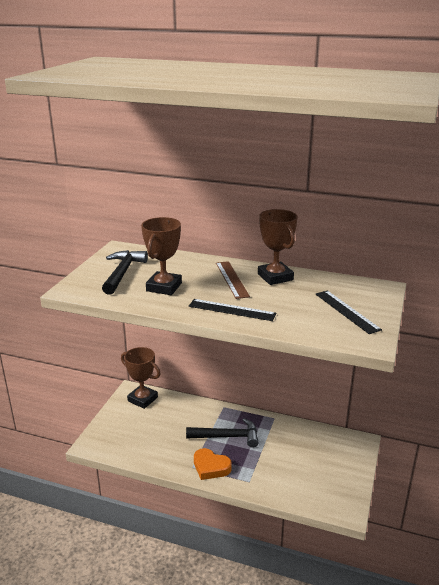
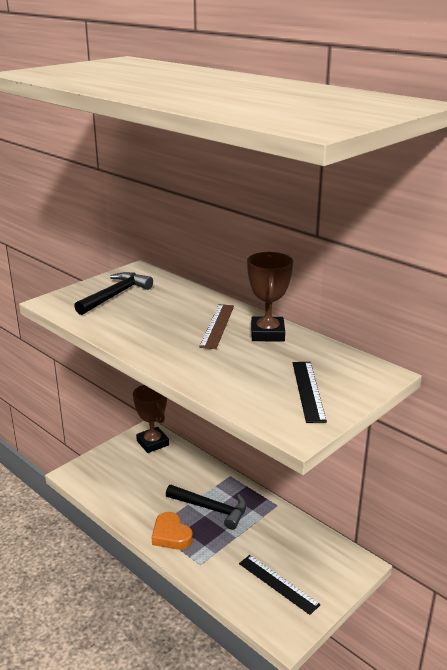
camera: 25 degrees right, 0 degrees up
(164, 287) = (140, 319): brown trophy -> none
(232, 310) = (182, 358): black ruler -> black ruler (278, 584)

